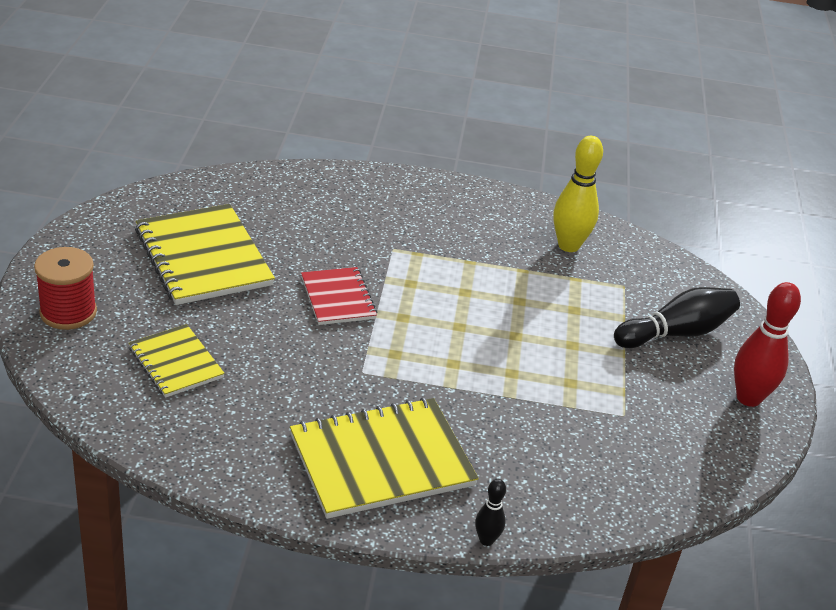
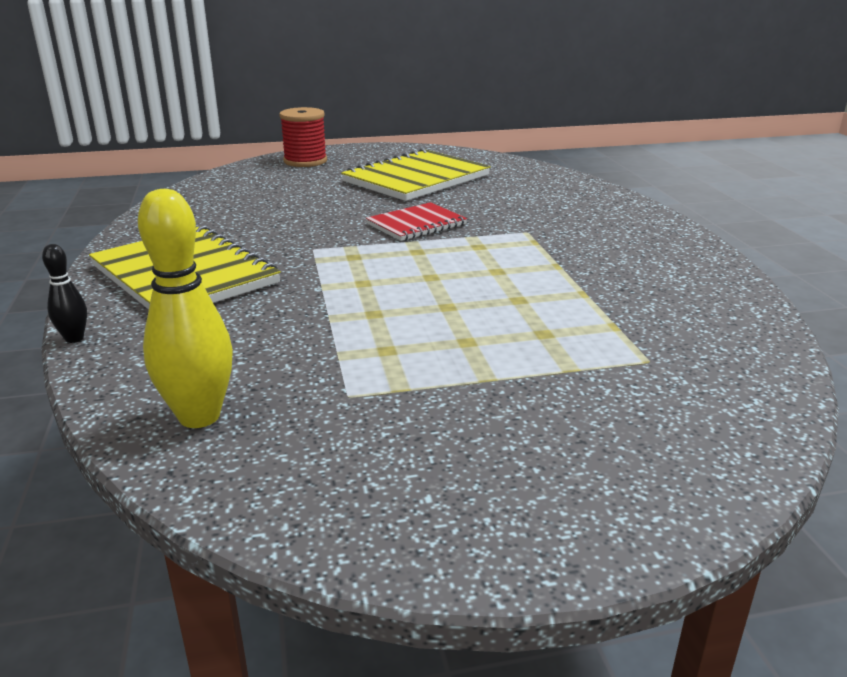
camera: 75 degrees right, 10 degrees down
(176, 363) = (272, 193): yellow notebook -> none
(568, 245) = (681, 312): yellow bowling pin -> yellow bowling pin (199, 416)
(676, 333) = (588, 418): black bowling pin -> none
(748, 398) = (486, 513): red bowling pin -> none

